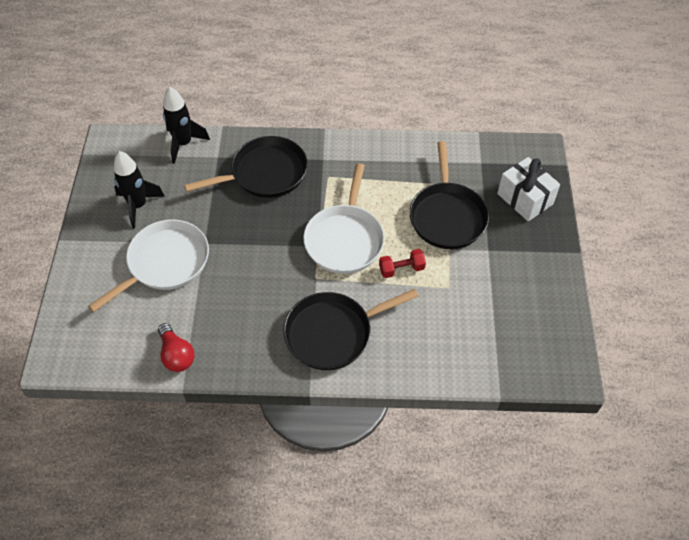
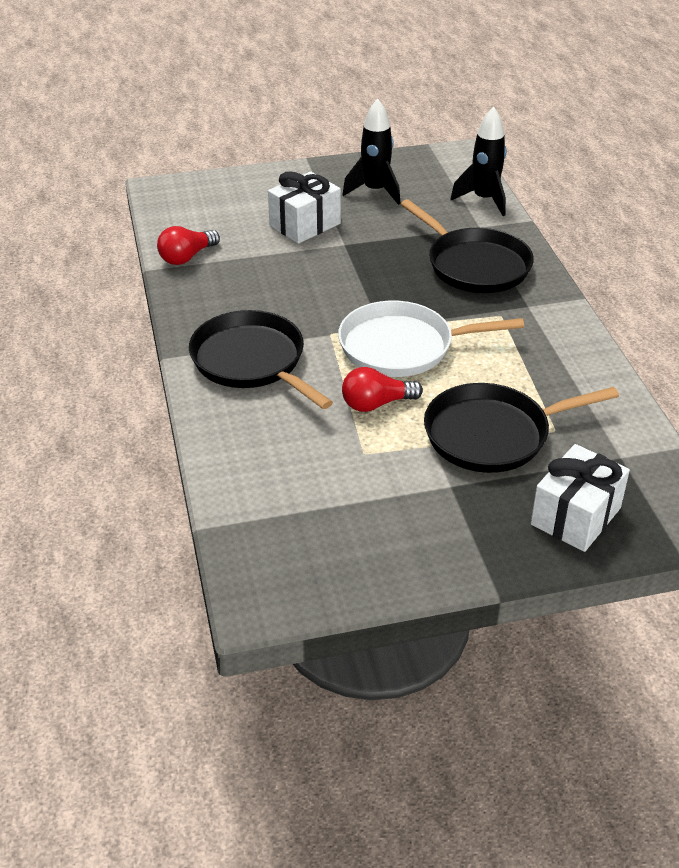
camera: 75 degrees right, 15 degrees down
(165, 263) = (305, 225): white pan -> white gift
(401, 269) = (376, 404): red dumbbell -> red light bulb

